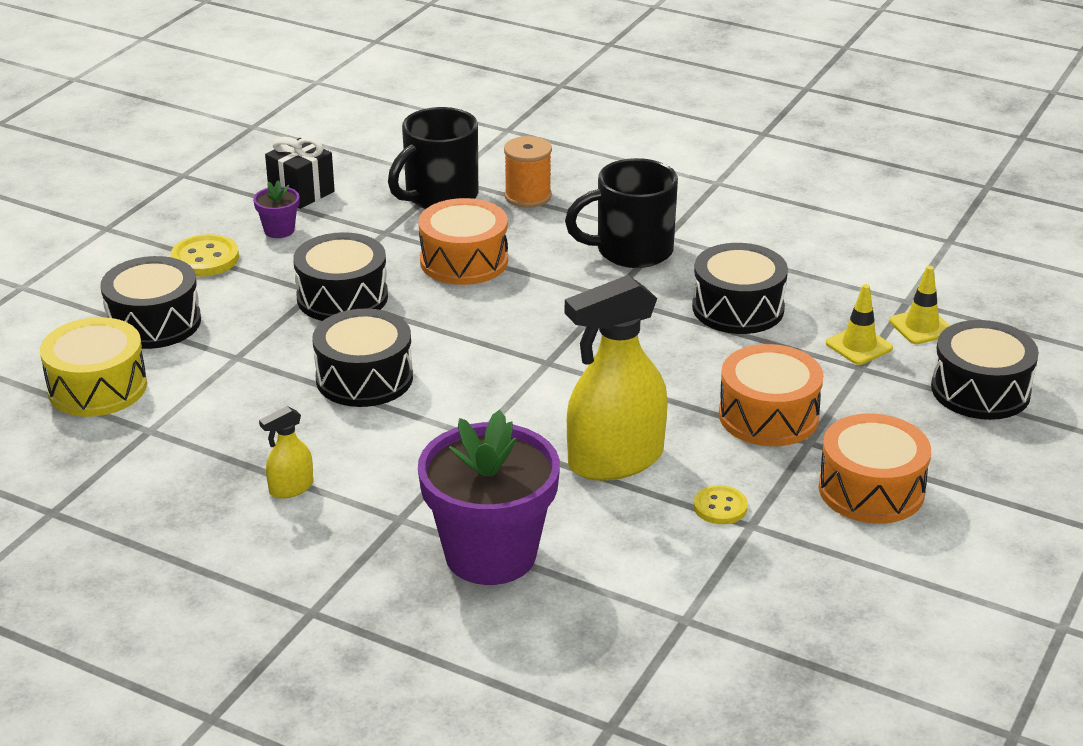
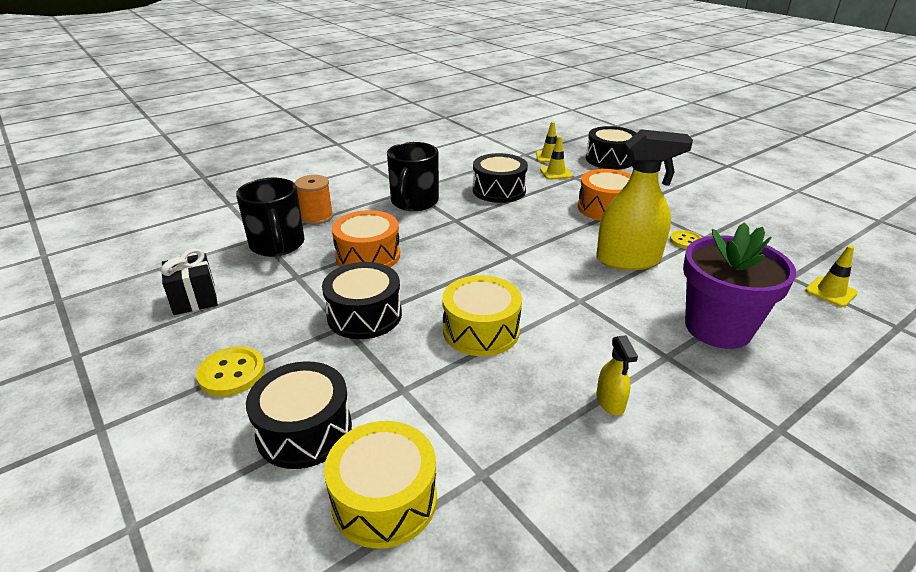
camera: 65 degrees left, 0 degrees up
(279, 230) = (236, 323): purple flower pot -> none
(364, 378) = (481, 330): black drum -> yellow drum
(615, 460) = (628, 260): yellow spray bottle -> yellow spray bottle turned 90 degrees counterclockwise
(668, 660) = (830, 292): none -> yellow traffic cone
(871, 490) = (682, 201): orange drum -> none

